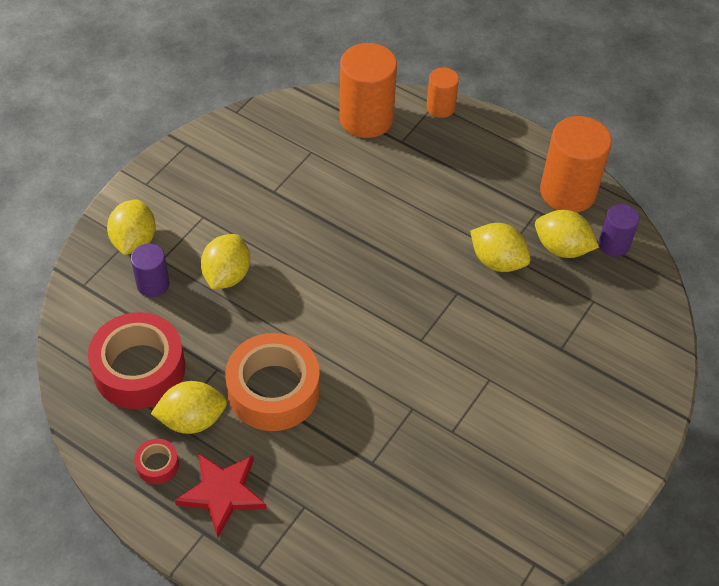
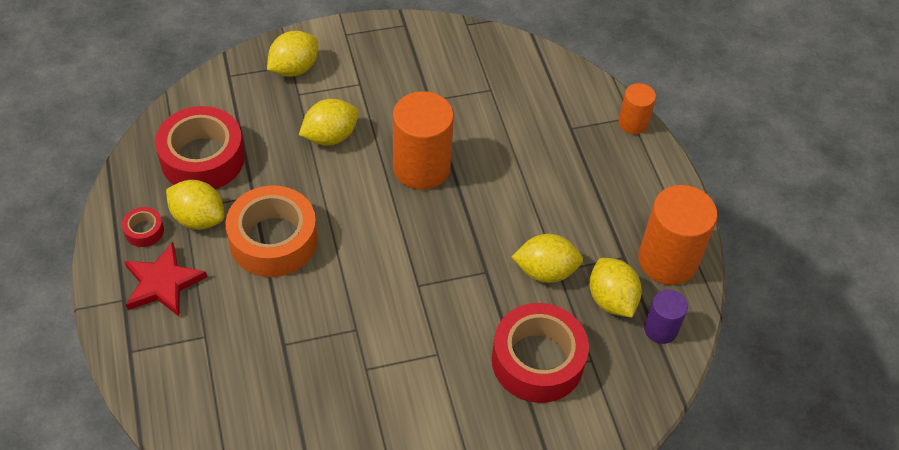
camera: 40 degrees right, 0 degrees up
(153, 284) = (274, 107): purple cylinder -> none
(366, 119) = (561, 93): orange cylinder -> orange cylinder (421, 167)
(497, 261) = (545, 271): yellow lemon -> yellow lemon turned 75 degrees counterclockwise
(560, 329) = (537, 361): none -> red tape

